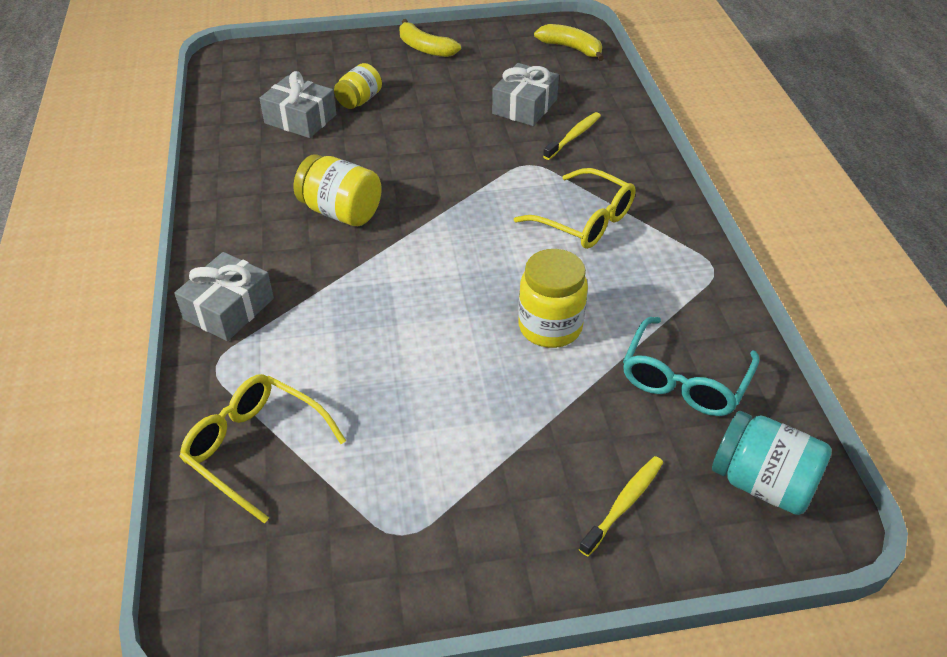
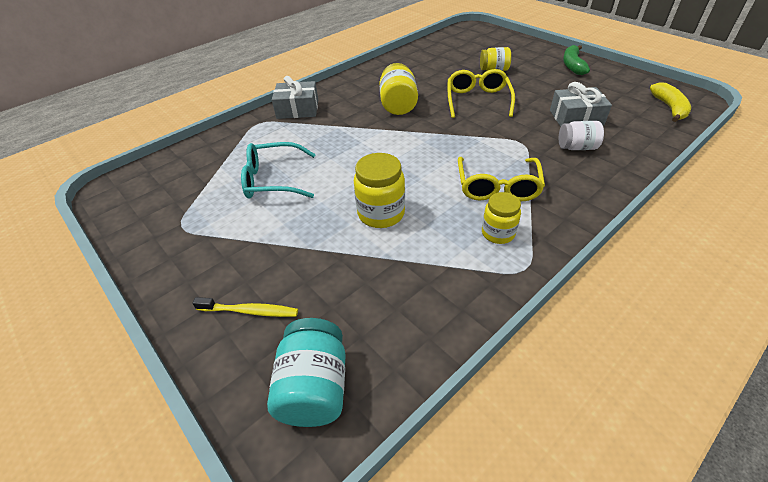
camera: 60 degrees right, 0 degrees up
(255, 448) = (214, 157): yellow glasses -> yellow glasses (477, 100)
(300, 119) = (454, 63): grey gift -> none
(425, 48) = (572, 65): yellow banana -> green banana
(573, 136) = (576, 147): yellow toothbrush -> white jar
(653, 258) = (498, 233): none -> yellow jar
(684, 380) = (387, 298): turquoise glasses -> turquoise glasses (273, 180)

